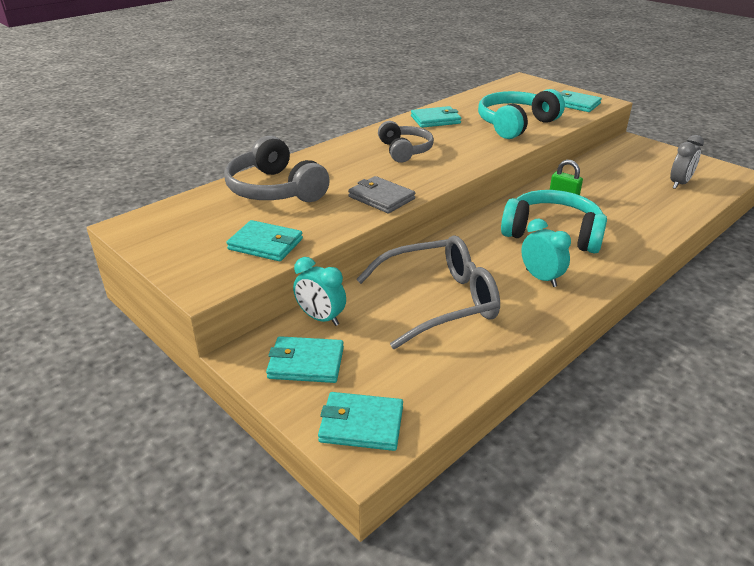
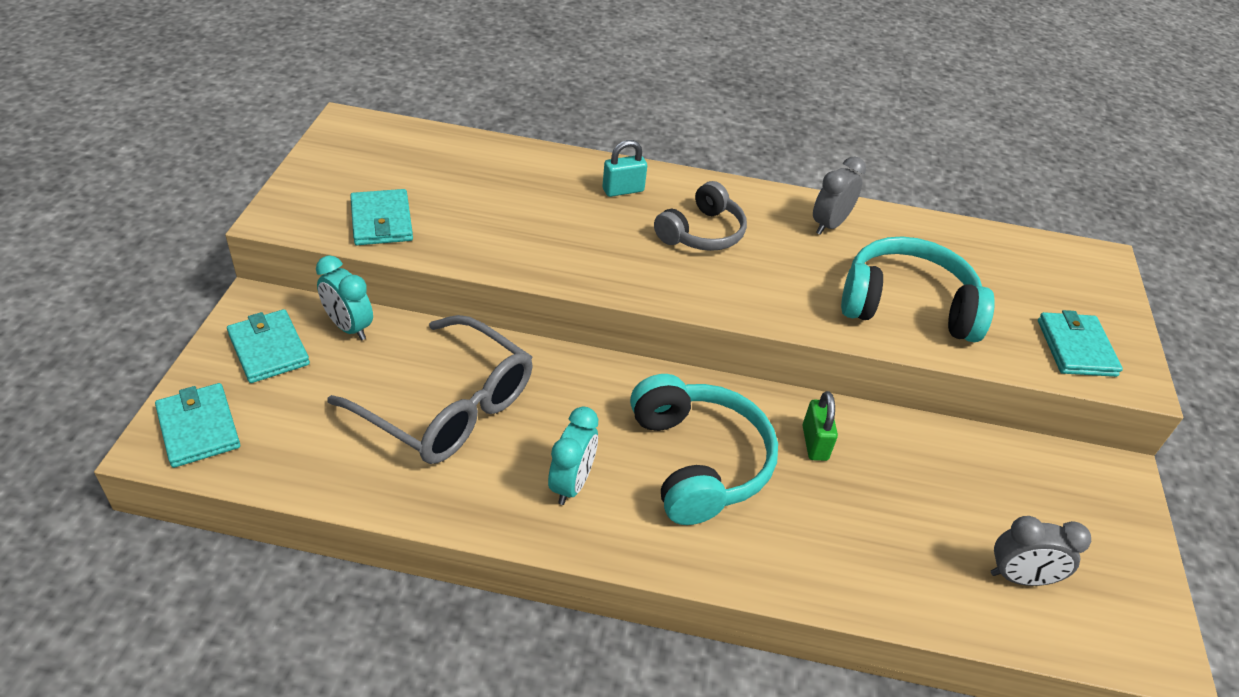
camera: 50 degrees right, 10 degrees up
(275, 189) = (501, 177): grey headphones -> none
(321, 318) = (349, 327): turquoise clock -> turquoise clock turned 45 degrees counterclockwise
(339, 158) = (623, 190): none -> turquoise padlock
(381, 198) = (555, 261): grey wallet -> none
(435, 120) = (829, 225): turquoise wallet -> grey clock

